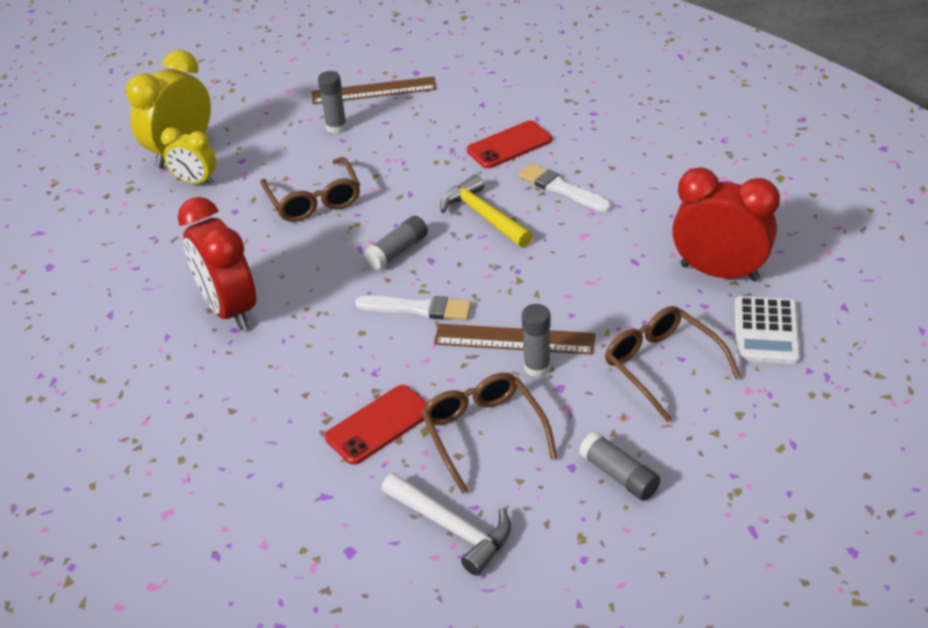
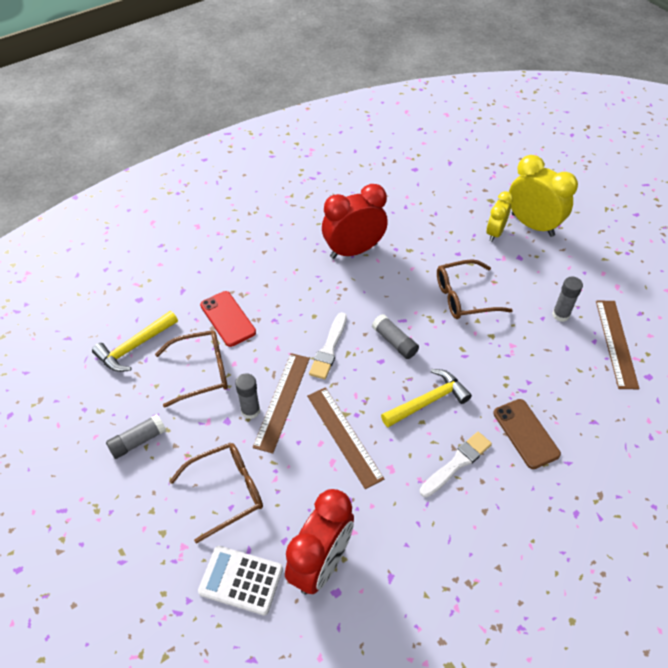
camera: 95 degrees right, 10 degrees up
(452, 527) = (135, 347): white hammer -> yellow hammer
(509, 145) = (526, 433): red phone -> brown phone
(552, 277) = (344, 436): none -> brown ruler

